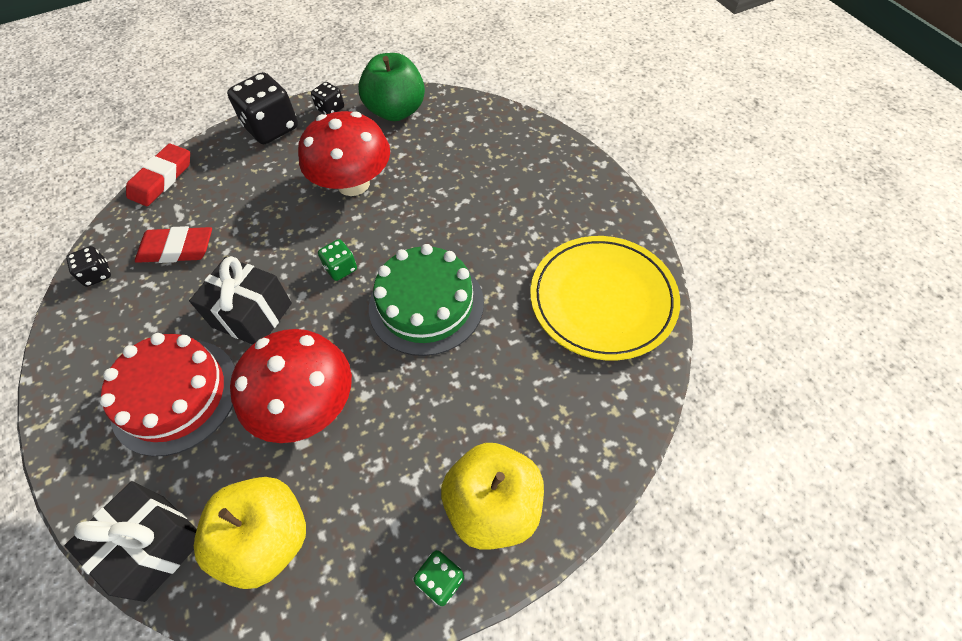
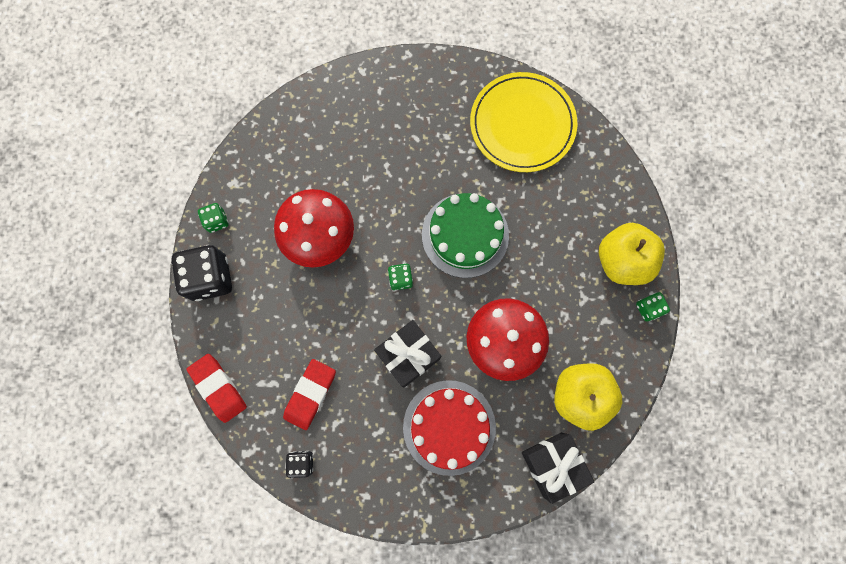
camera: 65 degrees left, 20 degrees up
(330, 109) = (217, 221): black dice -> green dice
(396, 111) = (255, 170): green apple -> none

